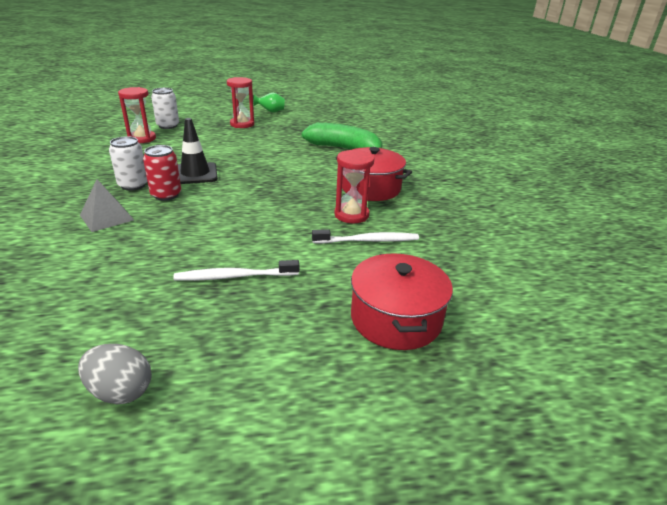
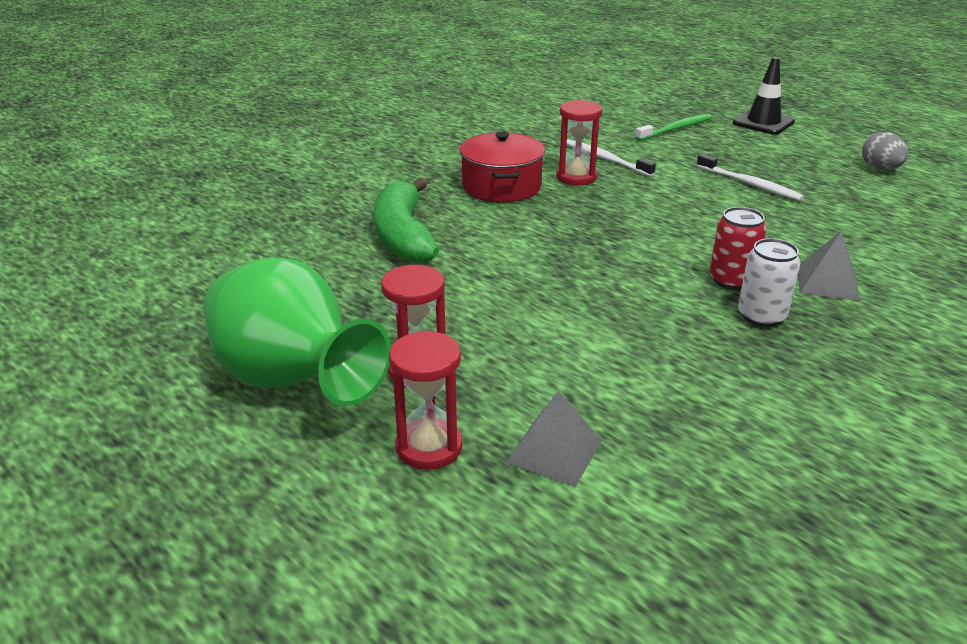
camera: 125 degrees left, 0 degrees up
(142, 138) = (652, 430): red hourglass -> red hourglass (429, 447)
(168, 126) = (554, 451): white can -> grey pyramid
(195, 174) = (658, 294): black traffic cone -> black traffic cone (763, 122)
(270, 112) = (292, 381): green vase -> green vase, size x2.49
(396, 319) = (676, 129): red pot -> green toothbrush

